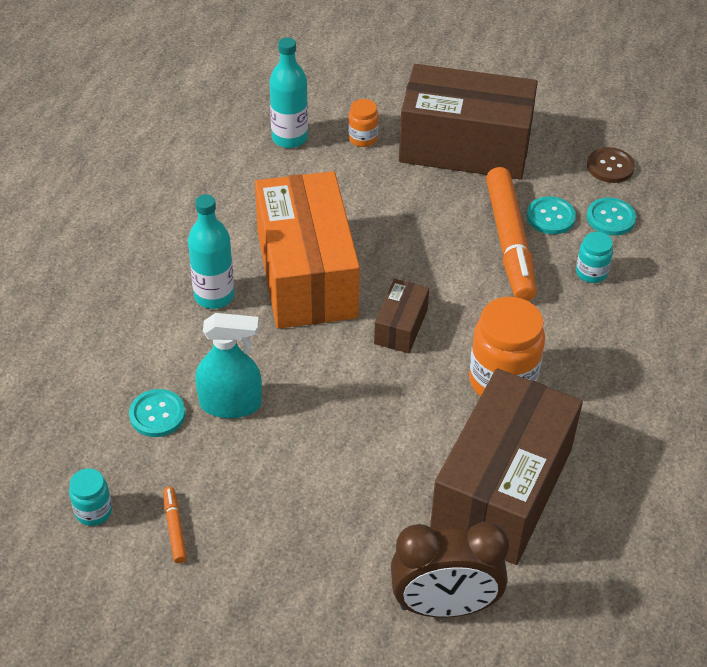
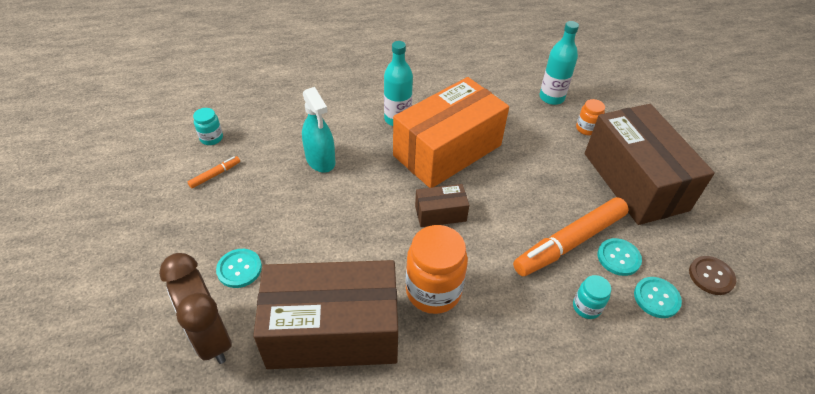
camera: 60 degrees right, 0 degrees up
(157, 414) = (293, 134): turquoise button -> turquoise button (239, 269)

